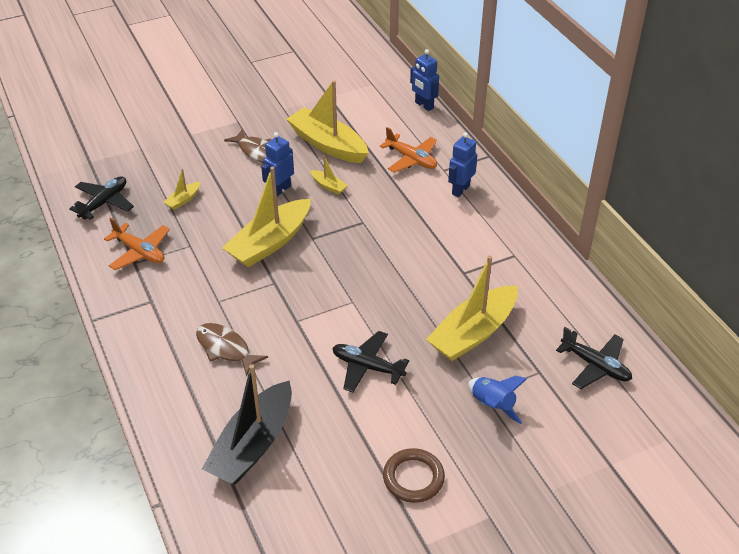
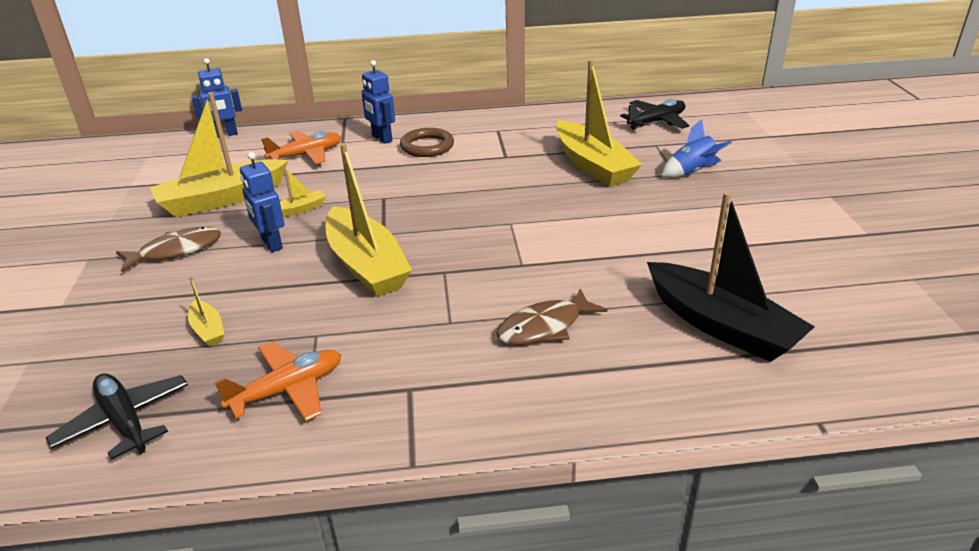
camera: 70 degrees left, 10 degrees down
(367, 367) = (617, 229): black plane -> none
(413, 478) = (781, 226): brown ring -> brown ring (427, 146)

